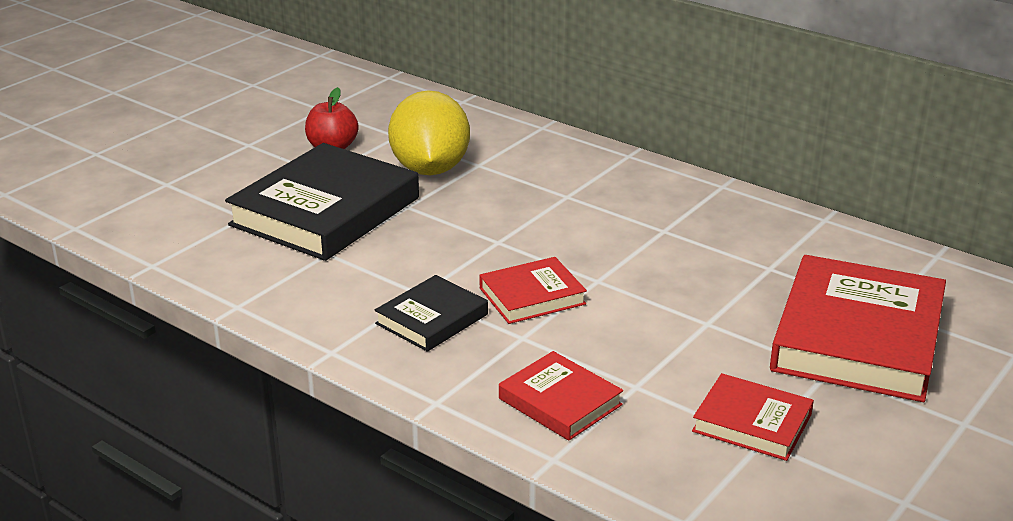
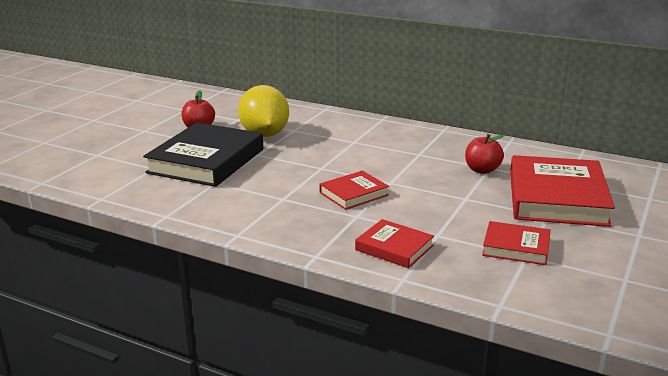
camera: 10 degrees left, 5 degrees down
(432, 319) = (295, 211): black book -> none
(755, 271) = (482, 170): none -> red apple

